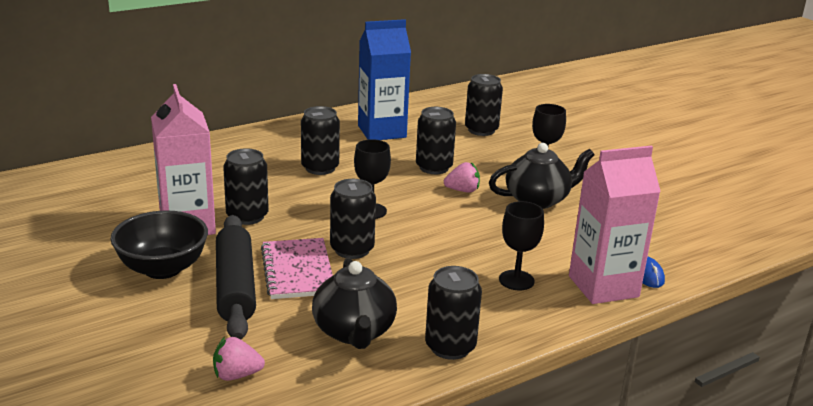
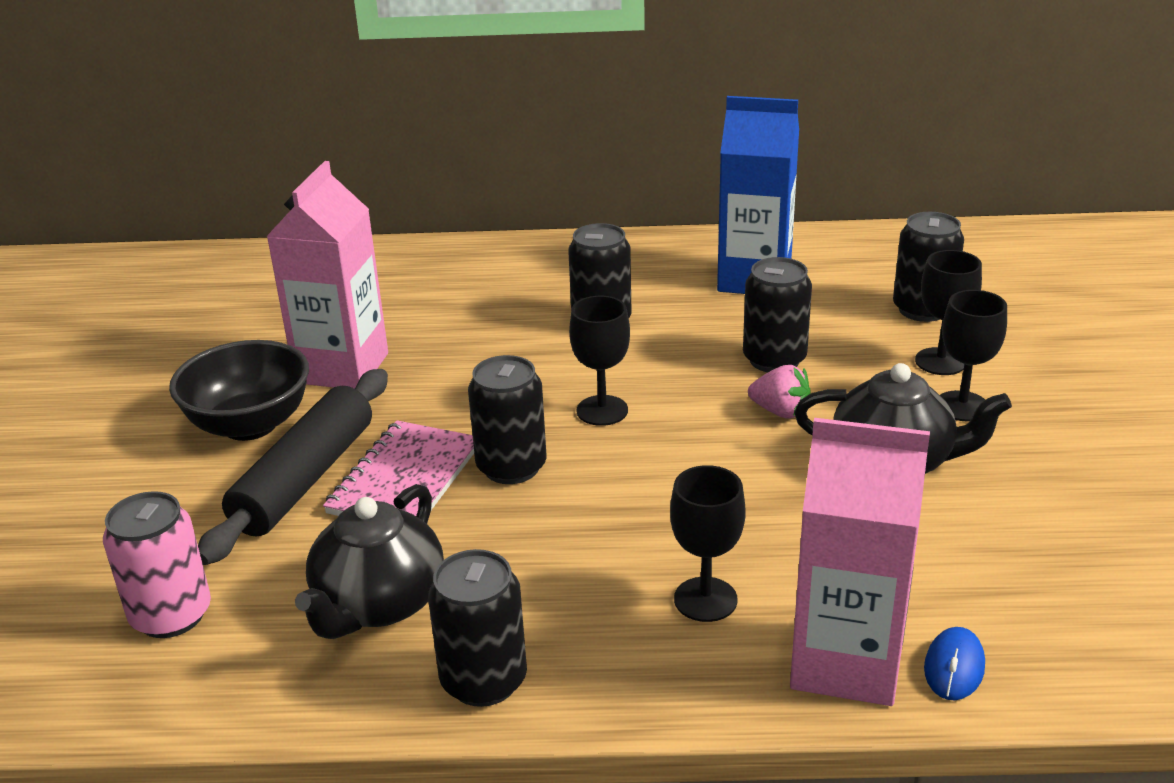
camera: 35 degrees right, 5 degrees up
(236, 375) = (171, 615): pink strawberry -> pink can
(247, 216) = (427, 374): black can -> none
(513, 152) = (940, 361): none -> black goblet

